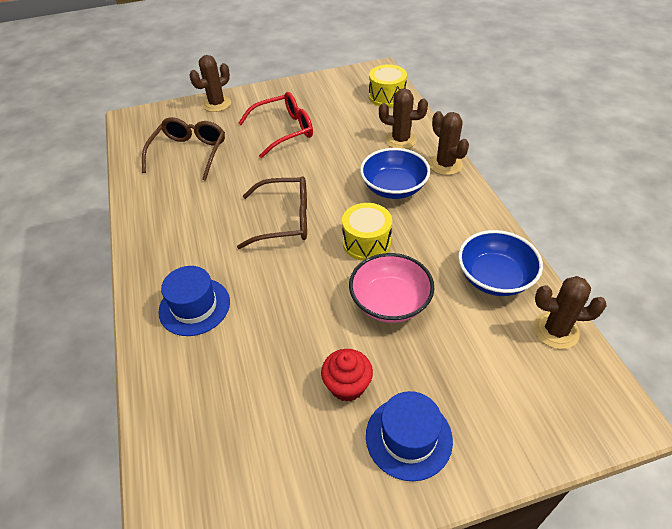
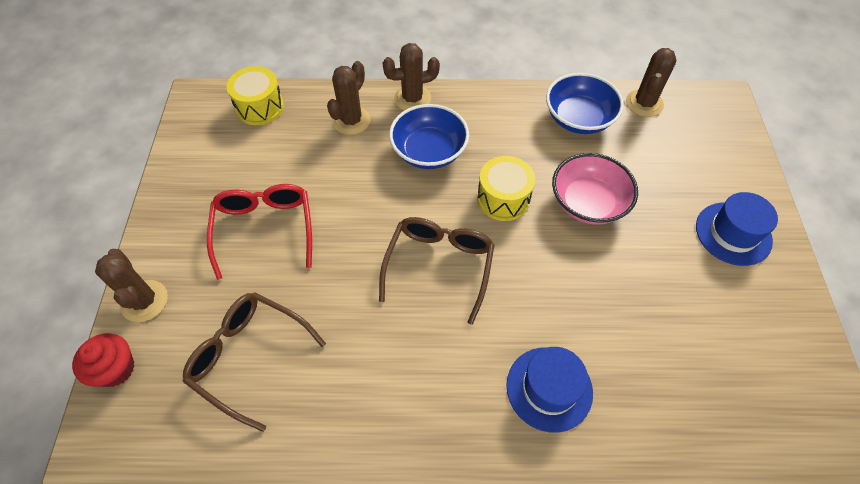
camera: 75 degrees left, 10 degrees up
(347, 385) = (677, 264): red cupcake -> red cupcake (115, 369)

